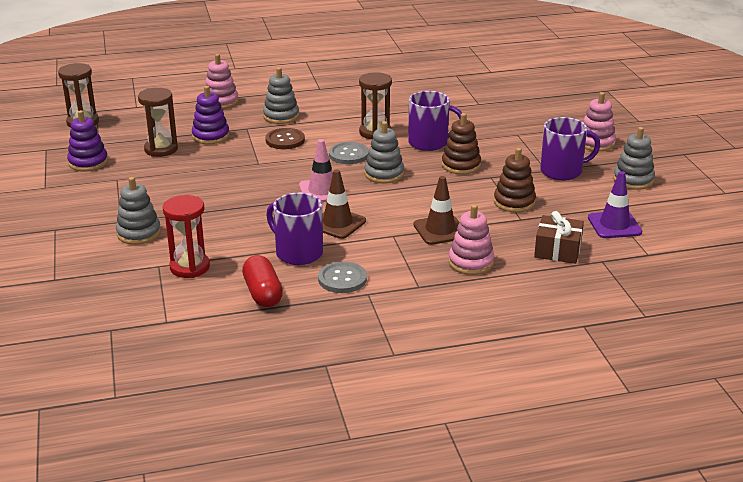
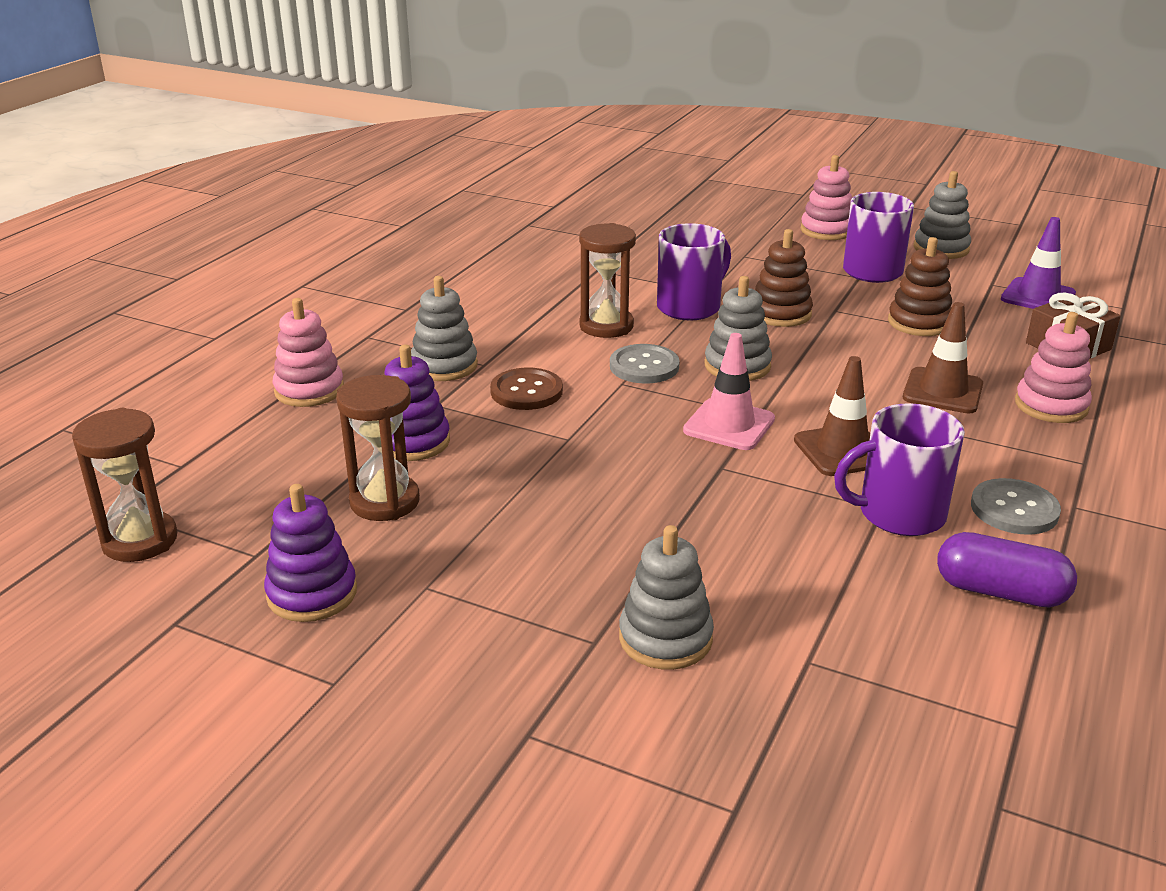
camera: 50 degrees left, 0 degrees up
(190, 267) = (847, 630): red hourglass -> none
(263, 293) = (1000, 592): red capsule -> purple capsule

